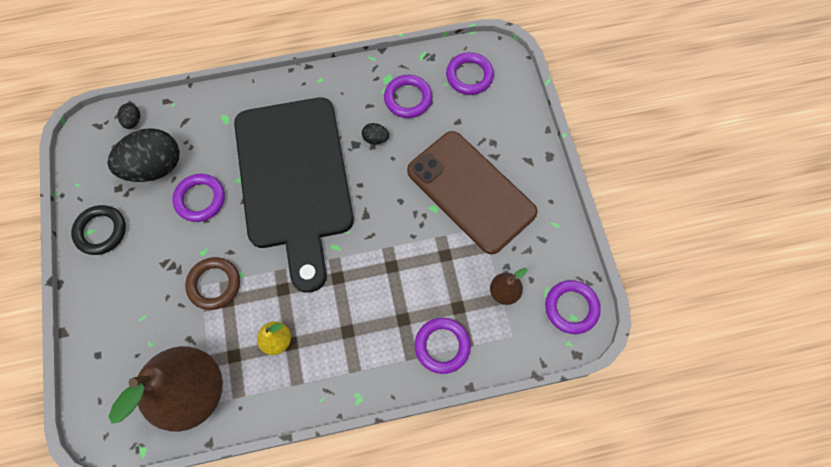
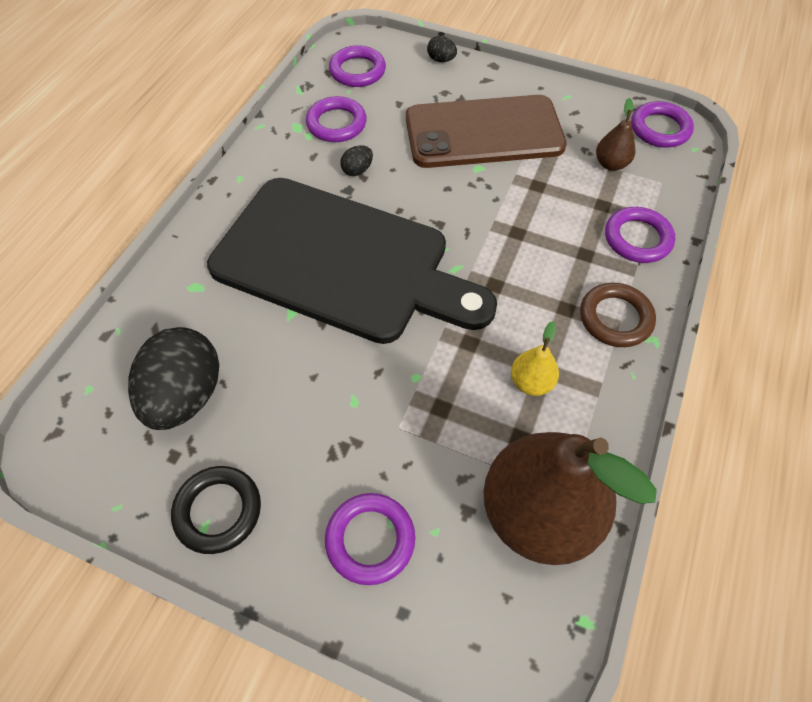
camera: 55 degrees left, 10 degrees down
(133, 121) = (93, 387): black egg -> black egg (441, 60)
(200, 199) = (279, 367): purple ring -> purple ring (370, 539)
(214, 284) = (408, 411): brown ring -> brown ring (615, 318)

